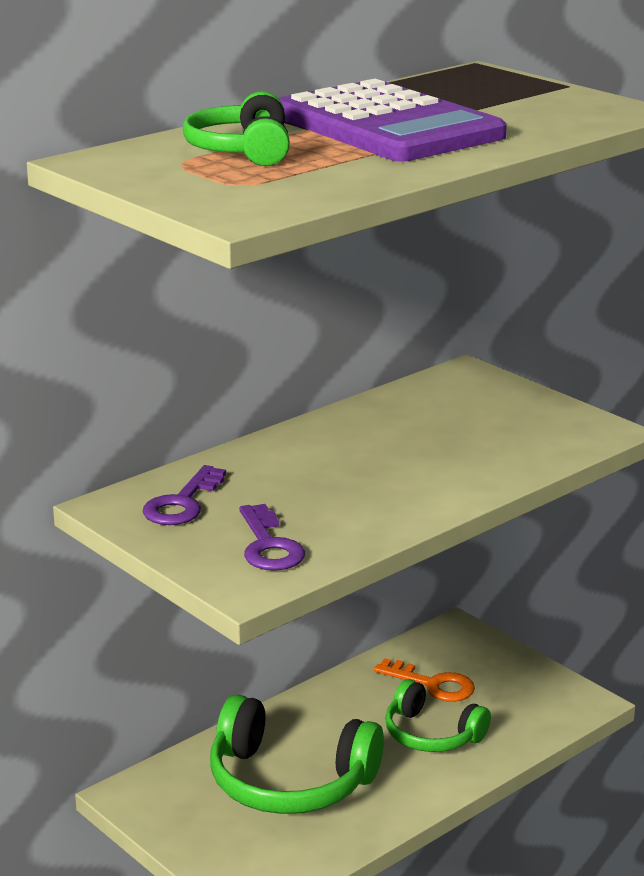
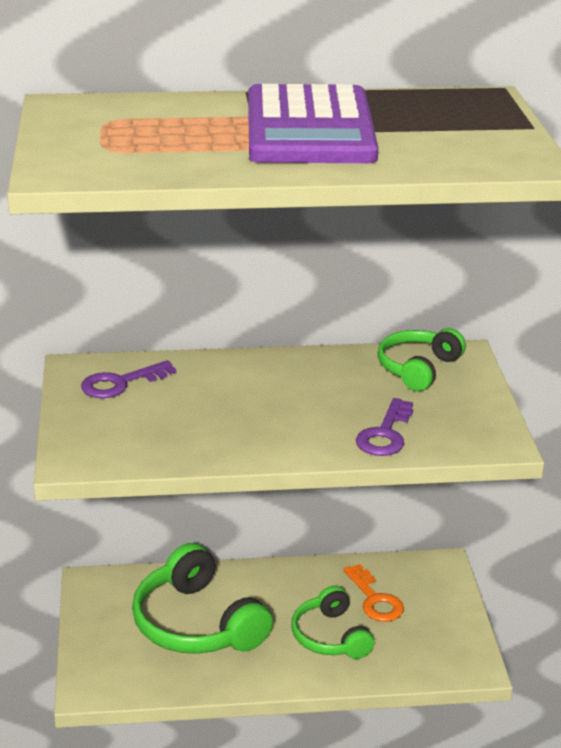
camera: 35 degrees right, 5 degrees up
(242, 150) = (167, 122): green headphones -> green headphones (418, 368)
(269, 546) = (129, 436): purple key -> purple key (385, 434)

